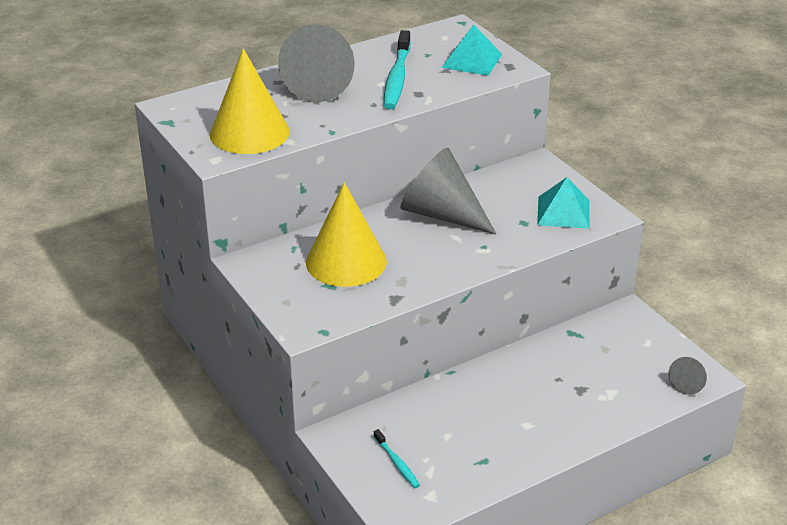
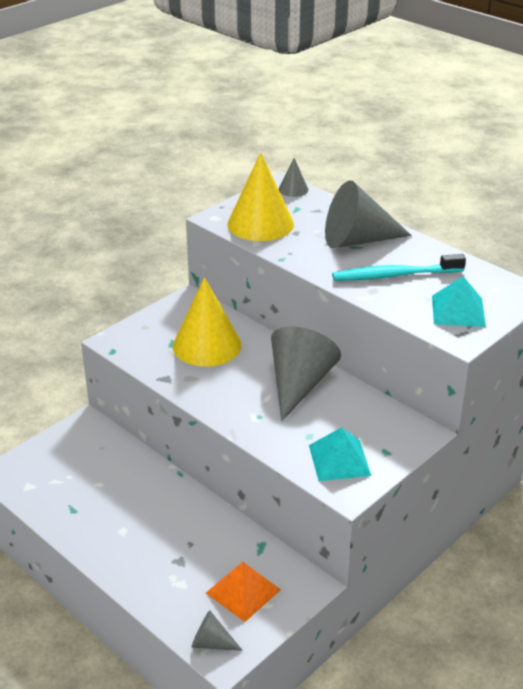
camera: 75 degrees right, 0 degrees up
(185, 102) = (293, 189): none -> grey cone
(397, 463) = (62, 461): turquoise toothbrush -> none
(629, 353) = (243, 591): none -> orange pyramid

